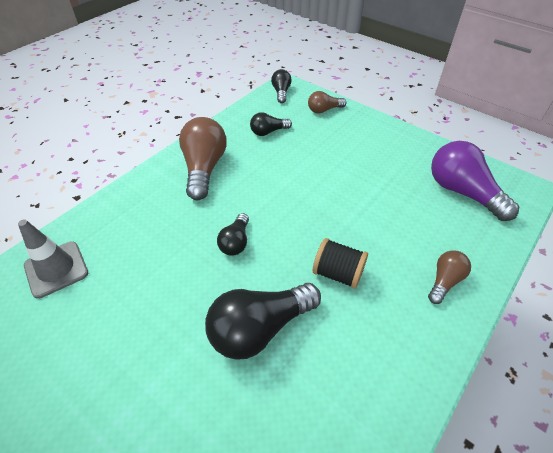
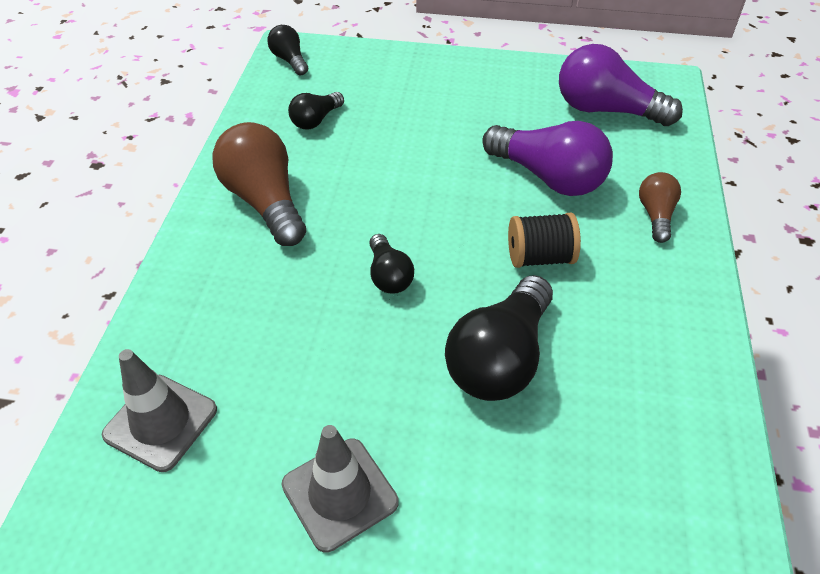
camera: 30 degrees left, 0 degrees up
(104, 362) = (339, 493): none -> grey traffic cone
(324, 110) = (369, 66): brown light bulb -> none
(385, 222) = (548, 177): none -> purple light bulb

